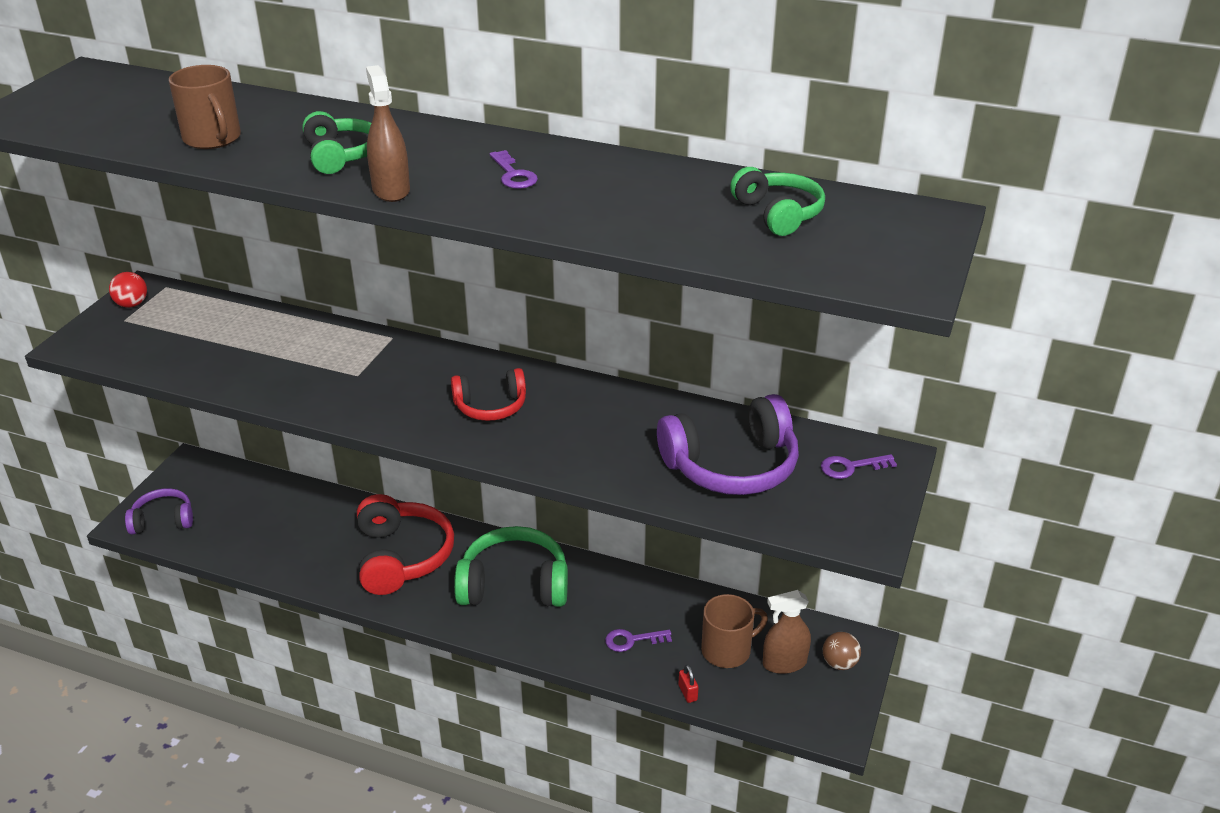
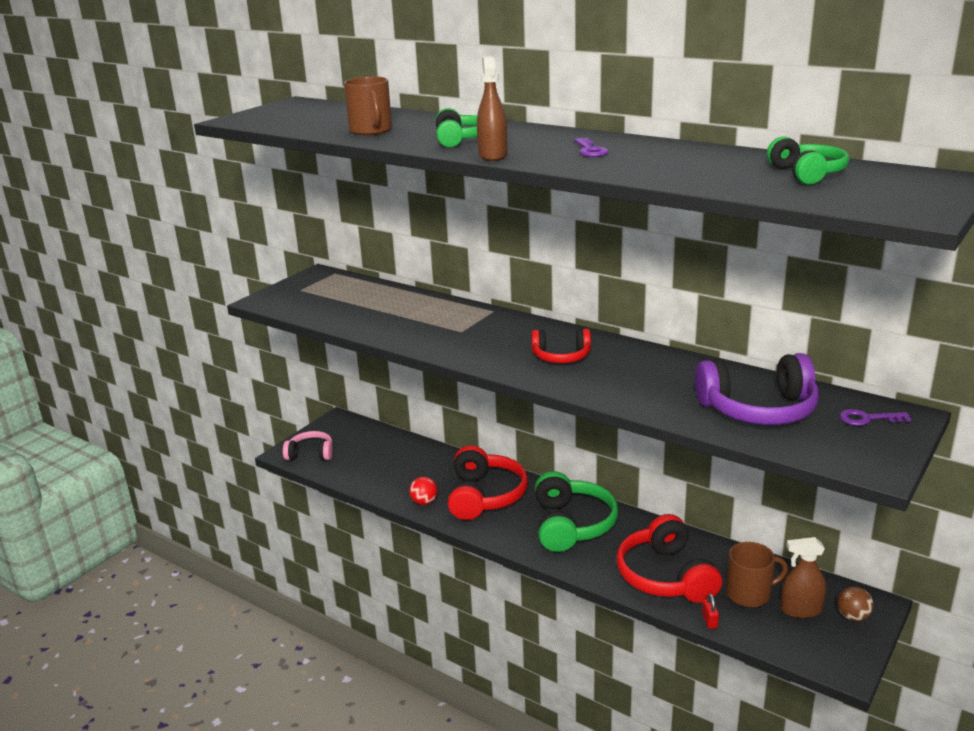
camera: 15 degrees right, 10 degrees down
(132, 304) = (308, 281): red ball -> red ball (424, 502)
(163, 520) = (311, 454): purple headphones -> pink headphones
(514, 584) = (572, 525): green headphones -> green headphones turned 75 degrees clockwise
(632, 640) = (665, 576): purple key -> red headphones

